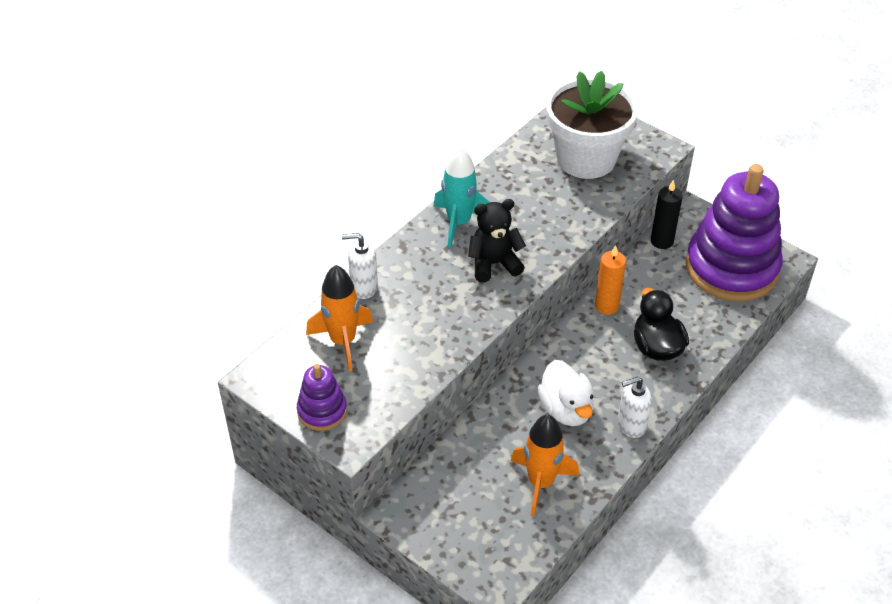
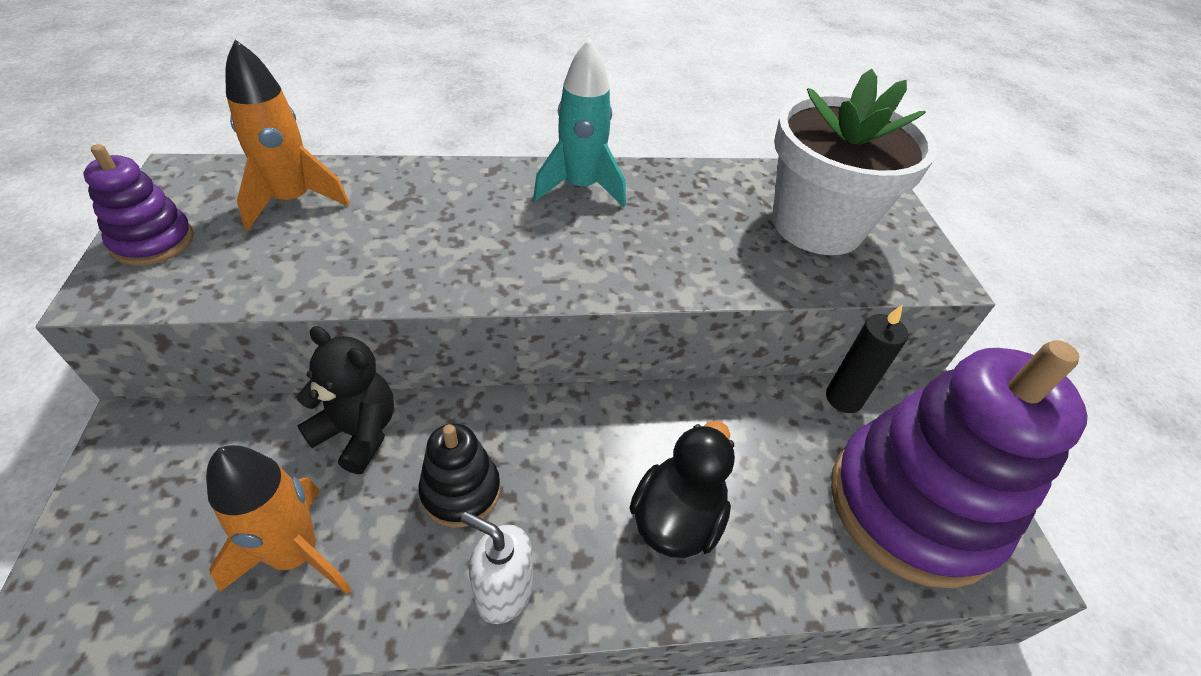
camera: 40 degrees right, 0 degrees up
(364, 287) = (397, 174): white soap dispenser -> none
(494, 264) = (553, 246): black teddy bear -> black teddy bear (358, 432)
(566, 409) = (461, 491): white duck -> black stacking toy
(606, 306) = (678, 414): orange candle -> none

